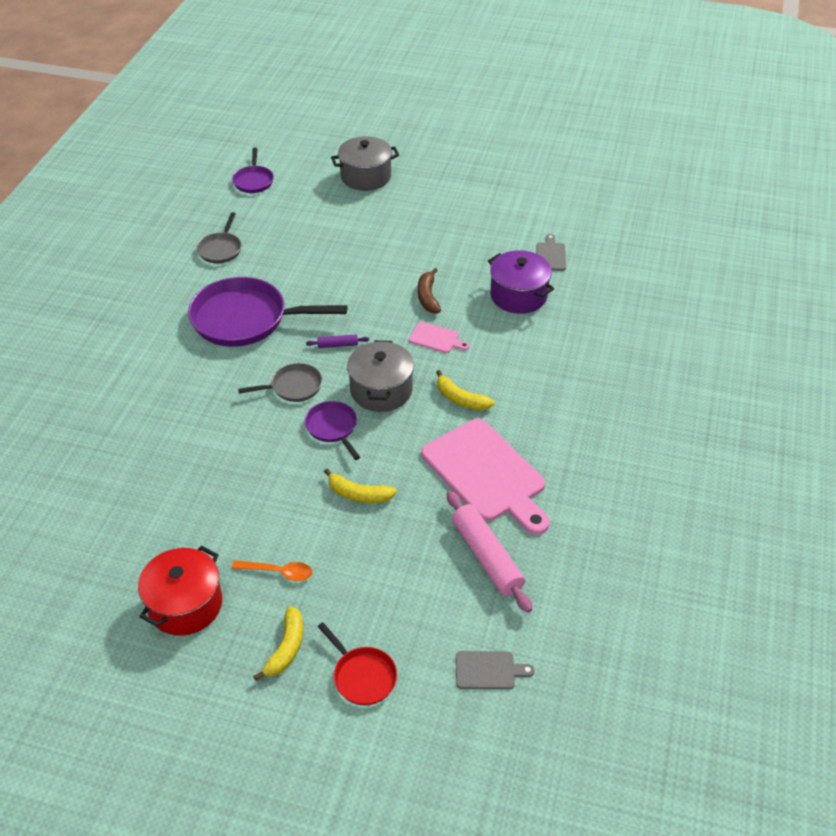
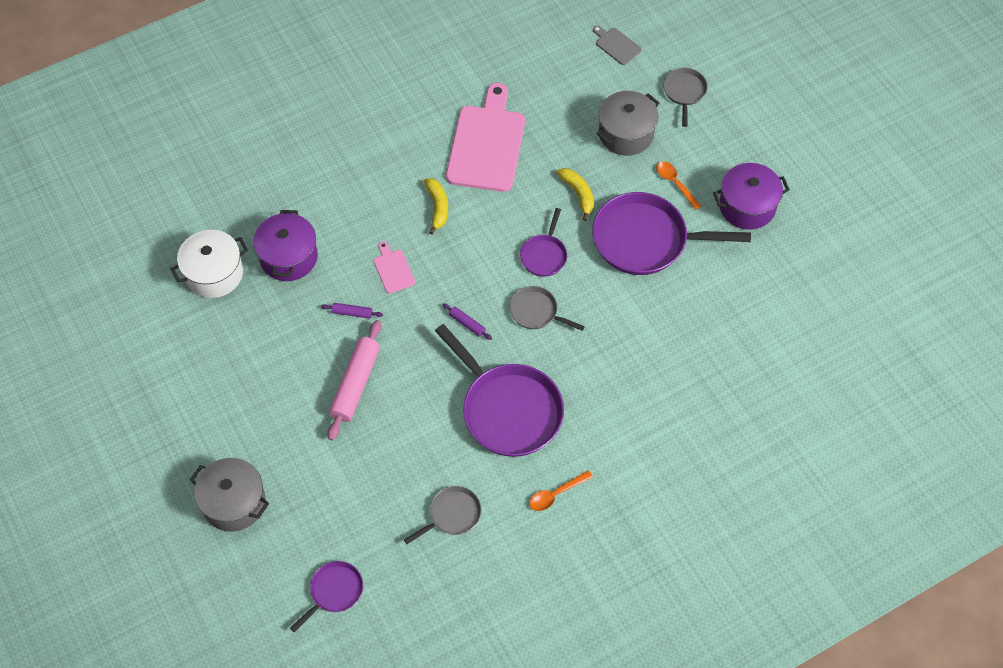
camera: 135 degrees left, 15 degrees up
(158, 300) = (556, 494): none -> orange spoon
(185, 605) = (747, 206): red pot -> purple pot
(257, 502) = (646, 240): none -> purple pan
(286, 648) = (711, 137): yellow banana -> none
(362, 676) = (684, 92): red pan -> grey pan
(381, 390) = (480, 258): grey pot -> grey pot (626, 134)
(428, 297) = (352, 313): brown banana -> purple rolling pin
(486, 557) = (548, 98): pink rolling pin -> pink rolling pin (356, 384)
(550, 255) = (214, 273): grey cutting board -> white pot

